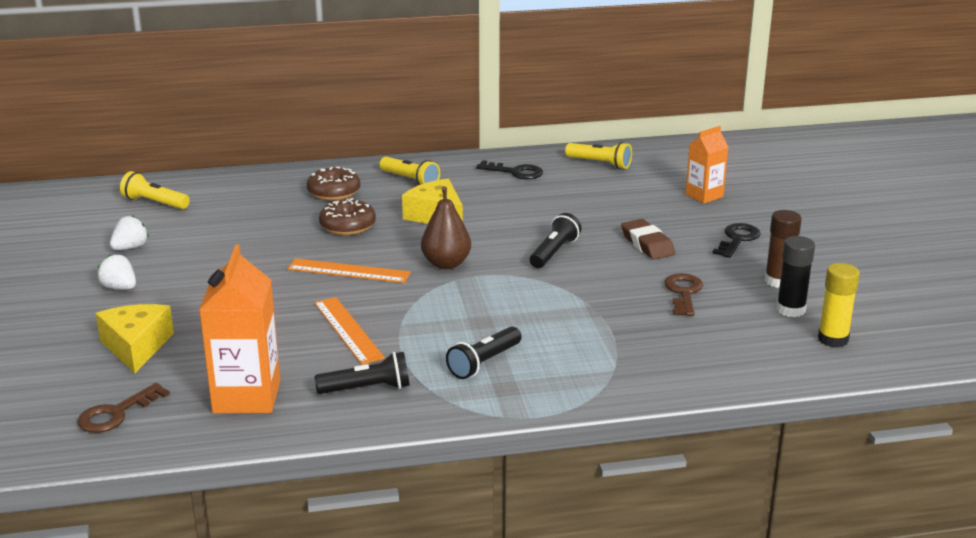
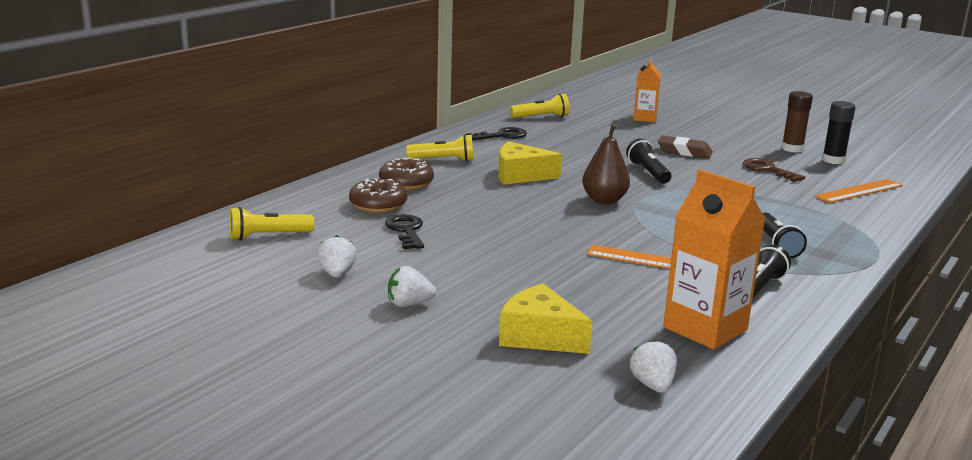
camera: 45 degrees left, 5 degrees down
(116, 413) = (652, 385): brown key -> white strawberry
(347, 226) = (476, 200): brown donut -> brown donut (378, 205)
(349, 271) = (554, 227): orange ruler -> orange ruler (858, 191)
(737, 239) = (720, 135): black key -> black key (406, 231)
(833, 339) = (885, 167): yellow glue stick -> none

